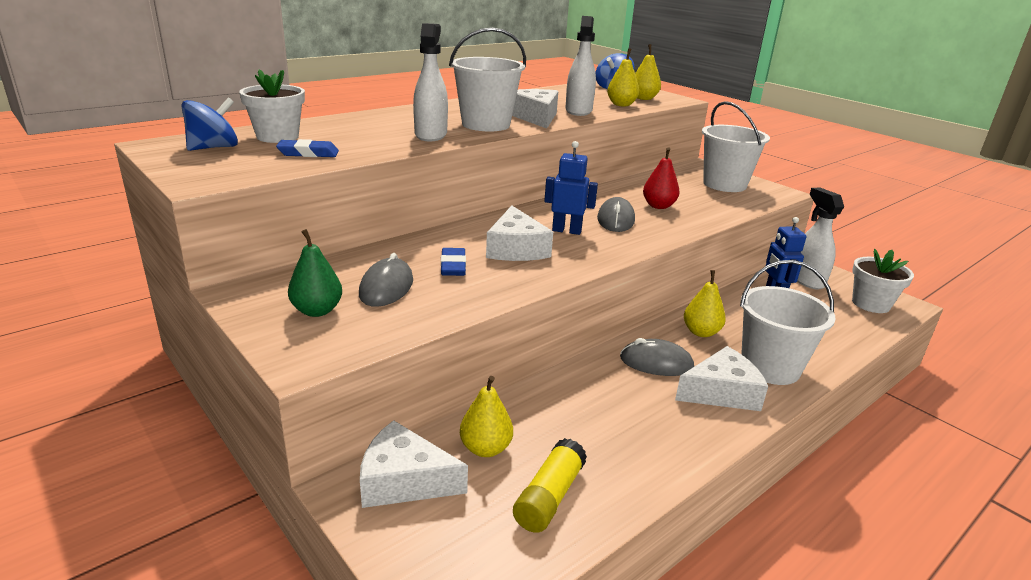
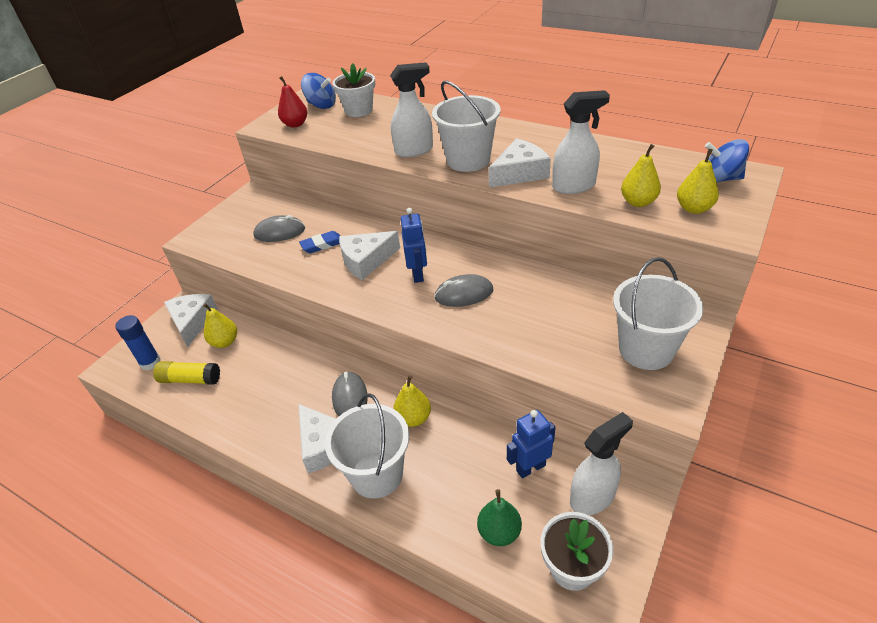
camera: 75 degrees right, 15 degrees up
(308, 153) = (334, 131): blue eraser -> none
(317, 311) = (243, 222): green pear -> green pear (499, 532)
(474, 546) = (150, 362): none -> blue glue stick
(658, 206) = (523, 312): red pear -> red pear (295, 124)

